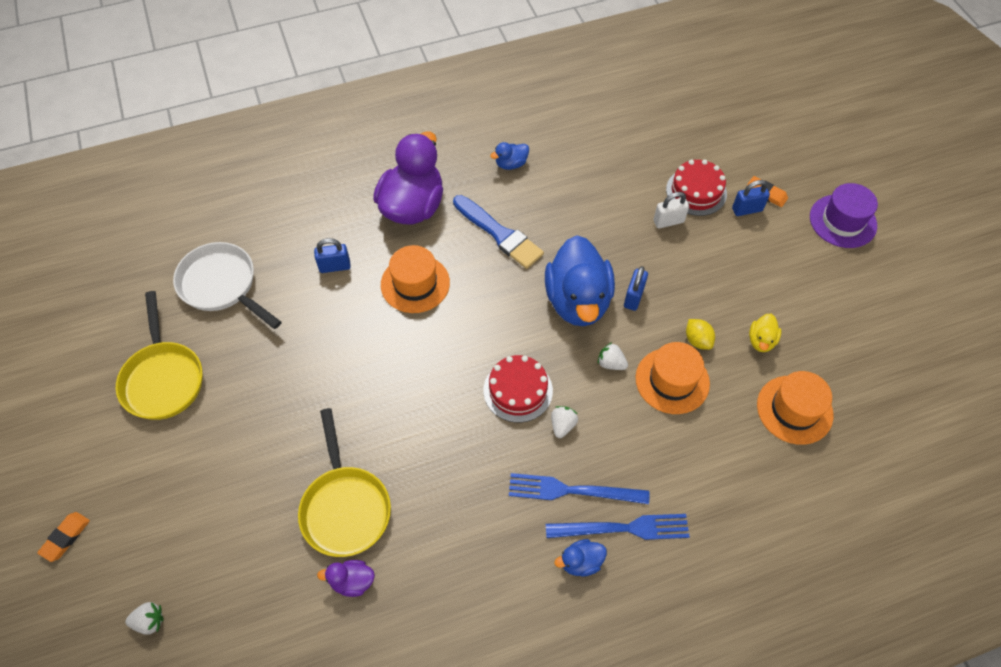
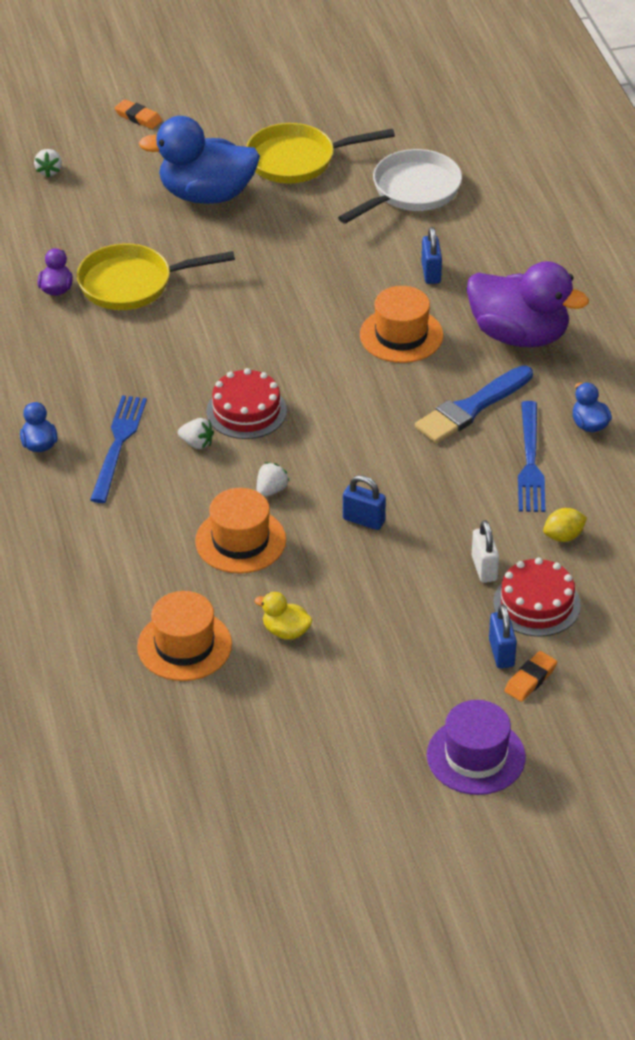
camera: 95 degrees right, 15 degrees down
(578, 301) = (363, 470): blue duck -> blue duck (206, 195)
(623, 528) = (68, 479): blue fork -> blue fork (530, 461)
(697, 340) = (293, 571): yellow lemon -> yellow lemon (563, 536)

